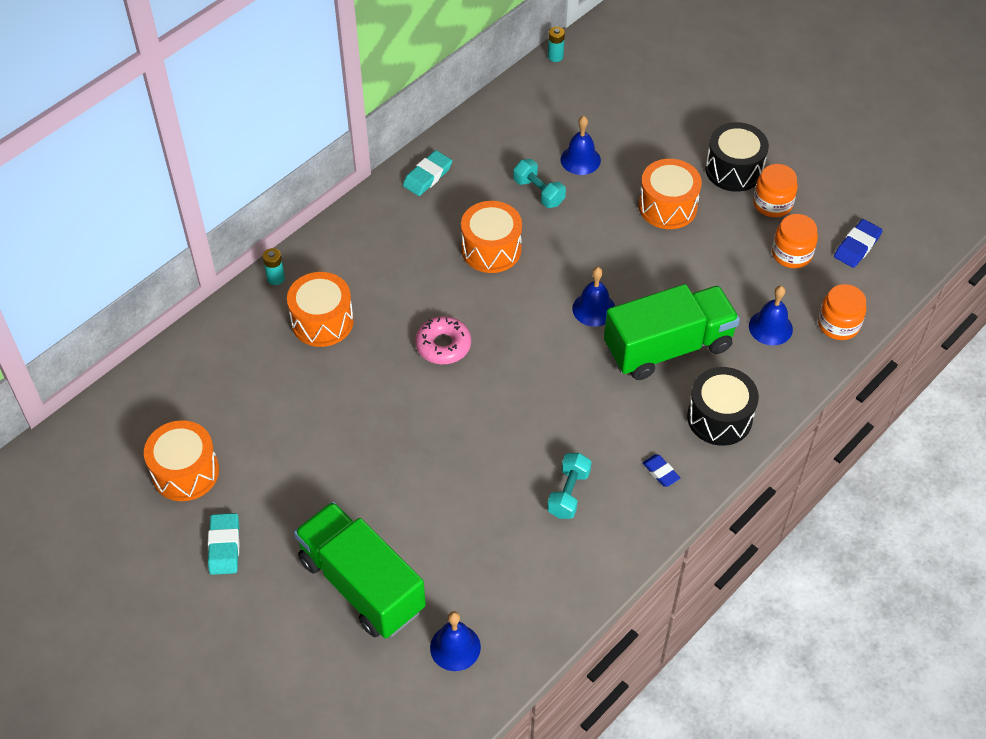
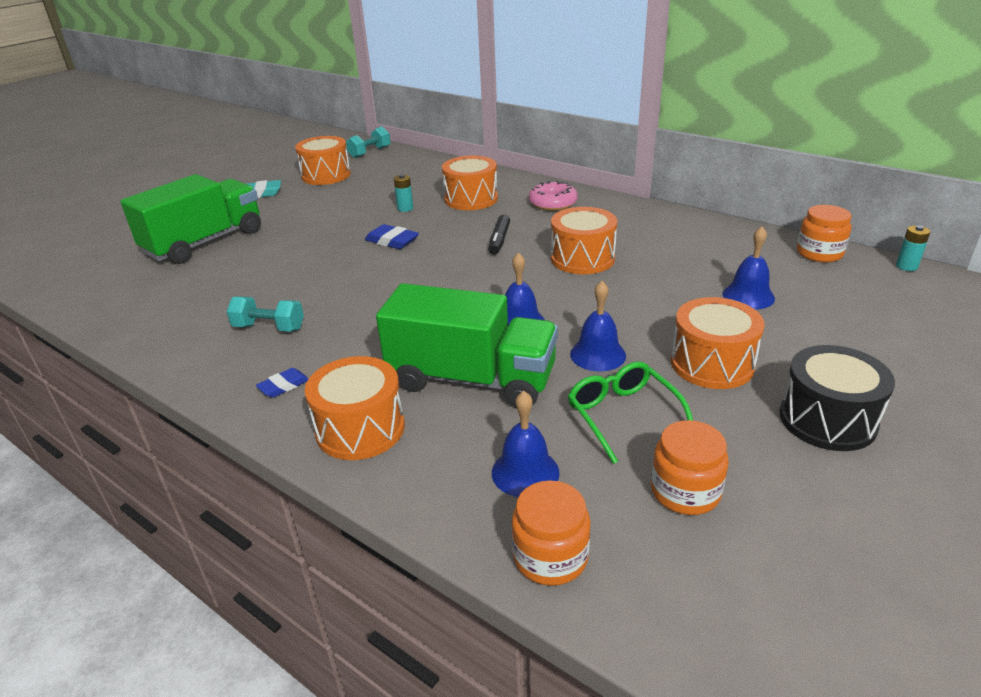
camera: 85 degrees right, 20 degrees down
(276, 278) = (512, 179): turquoise battery -> turquoise battery (405, 208)
(427, 176) = (662, 220): turquoise eraser -> none
(435, 306) = (499, 240): none -> black marker
(443, 345) = (453, 248): pink donut -> pink donut (553, 203)
(455, 647) = (123, 286): blue bell -> blue bell (598, 354)
(538, 192) = (678, 276): turquoise dumbbell -> turquoise dumbbell (370, 152)
(668, 347) = (472, 379): green truck -> green truck turned 45 degrees counterclockwise
(719, 267) = (622, 415): none -> green glasses
(719, 418) = (360, 429): black drum -> orange drum
(772, 203) = (783, 465): orange jar -> orange jar (819, 253)
(857, 246) = (747, 583): blue eraser -> blue eraser (392, 241)

